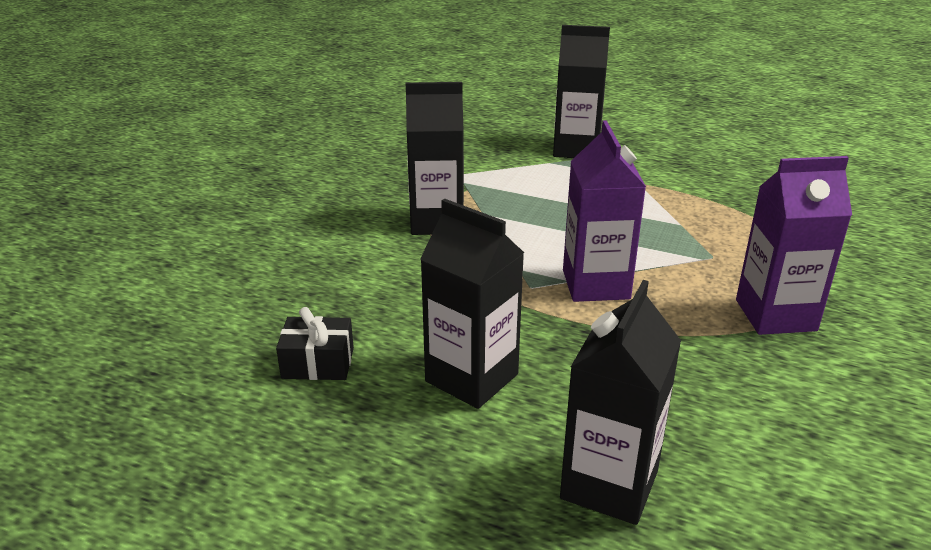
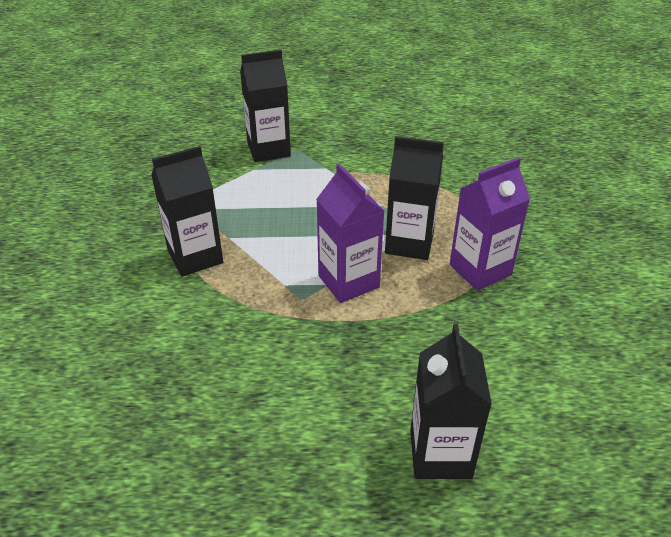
camera: 25 degrees left, 10 degrees up
(318, 363) = (176, 430): black gift -> none
(471, 378) = (302, 399): black carton -> black carton (409, 243)

